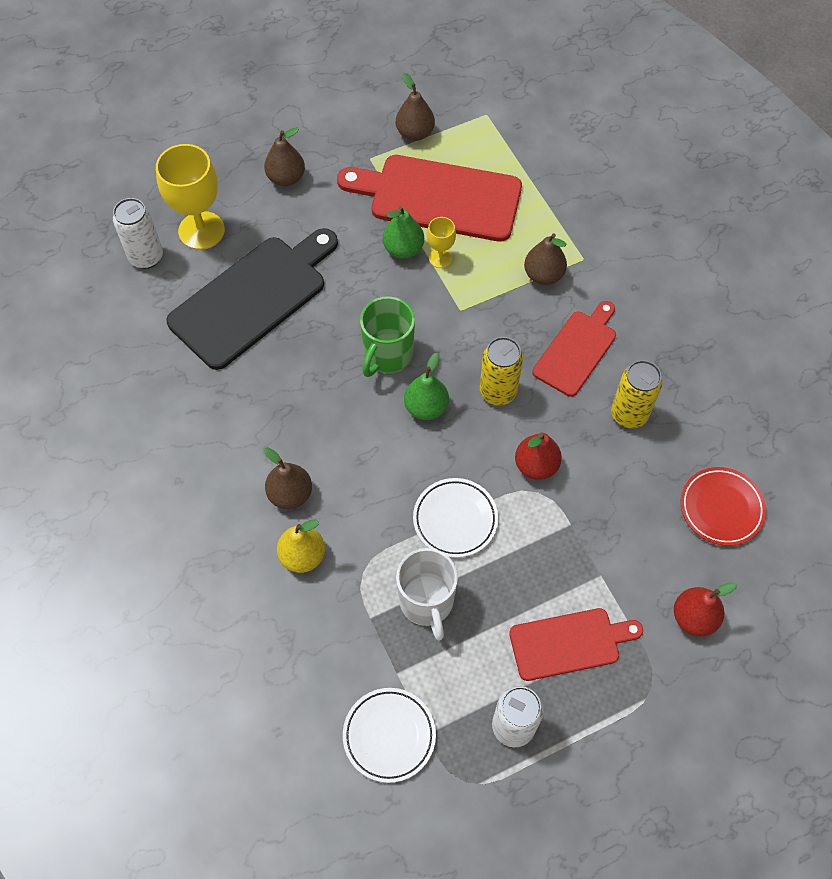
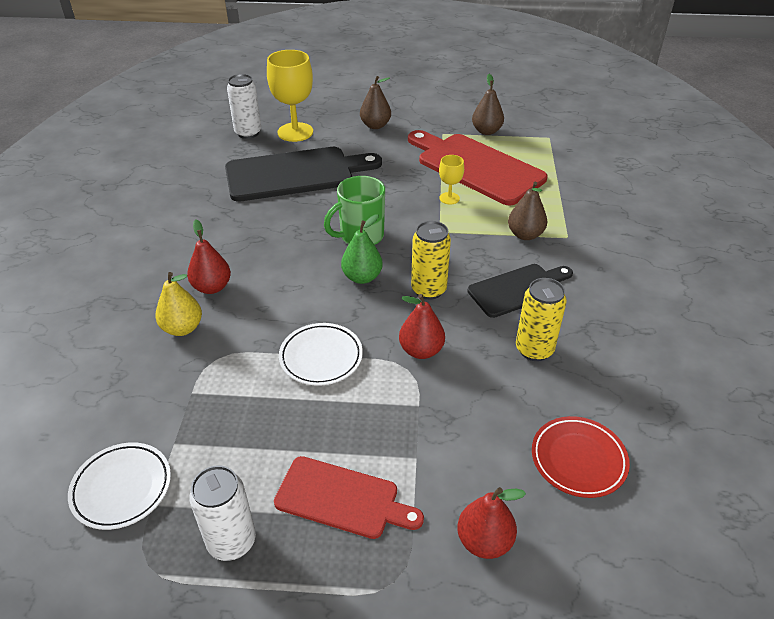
camera: 30 degrees right, 20 degrees down
(290, 494) = (212, 287): brown pear -> red pear
(403, 249) = (425, 184): green pear -> none
(426, 602) = (246, 404): white mug -> none
(576, 350) = (518, 289): red cutting board -> black cutting board

